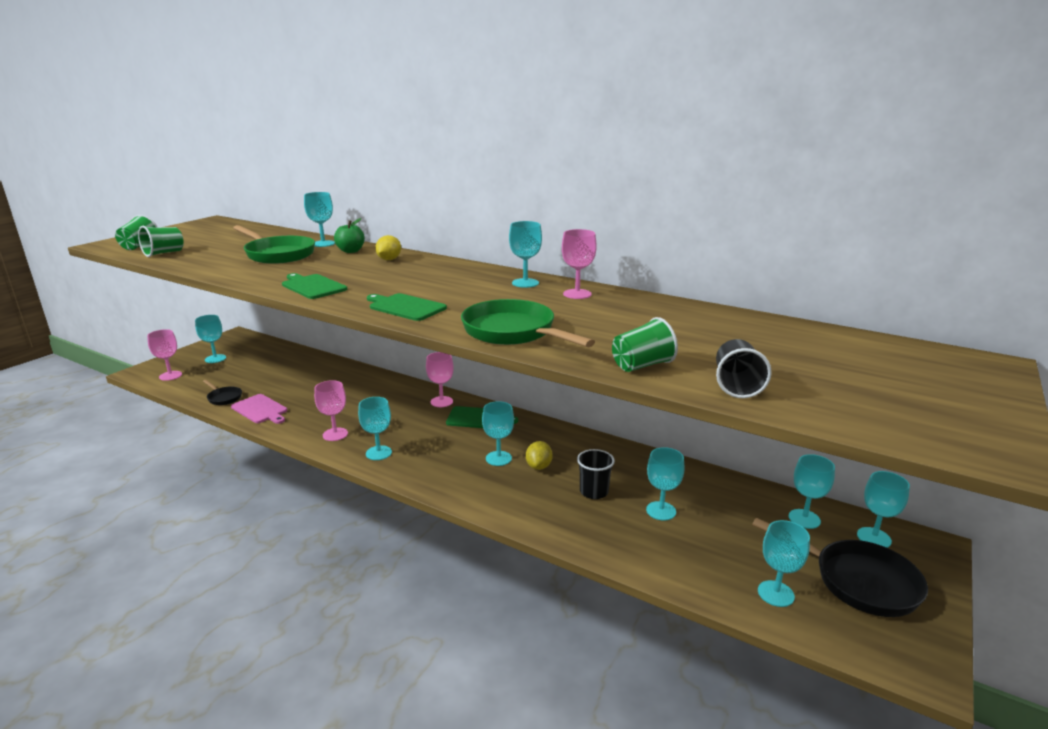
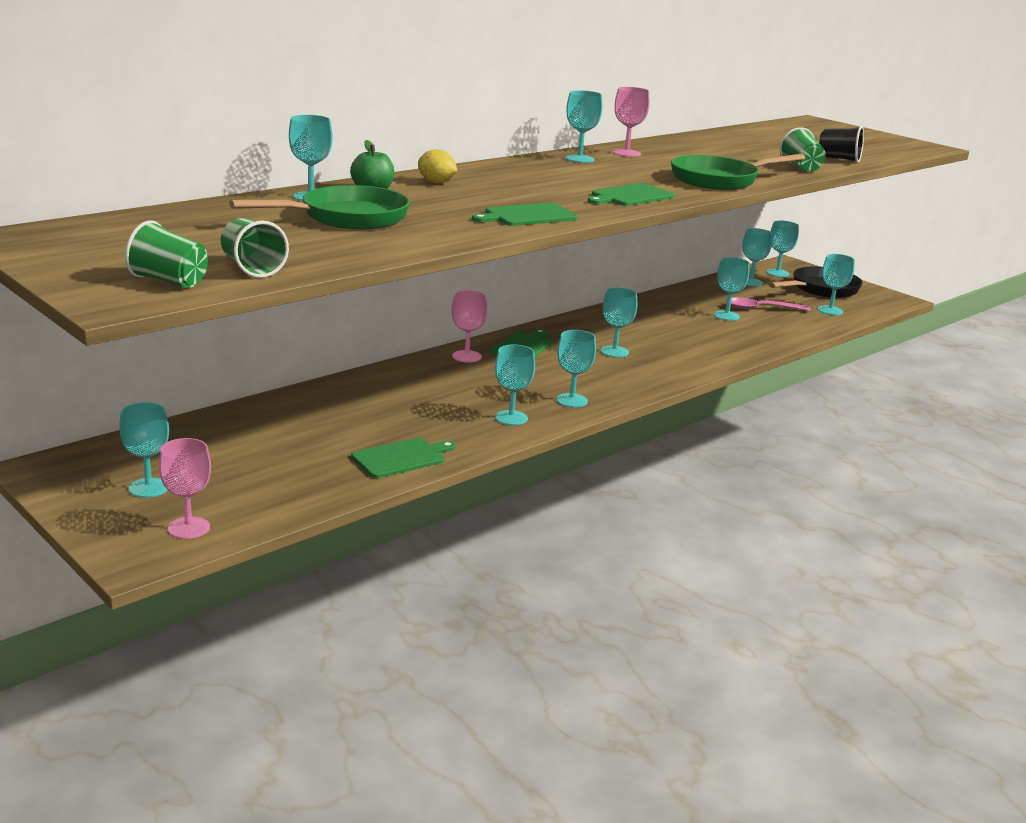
camera: 75 degrees left, 0 degrees up
(223, 398) = (334, 483): black pan -> none
(260, 410) = (401, 458): pink cutting board -> green cutting board
(335, 434) = (511, 418): pink goblet -> turquoise goblet
(539, 466) = (638, 340): yellow lemon -> none
(594, 492) = (690, 329): black cup -> none
(713, 534) = (761, 309): none -> pink spoon

